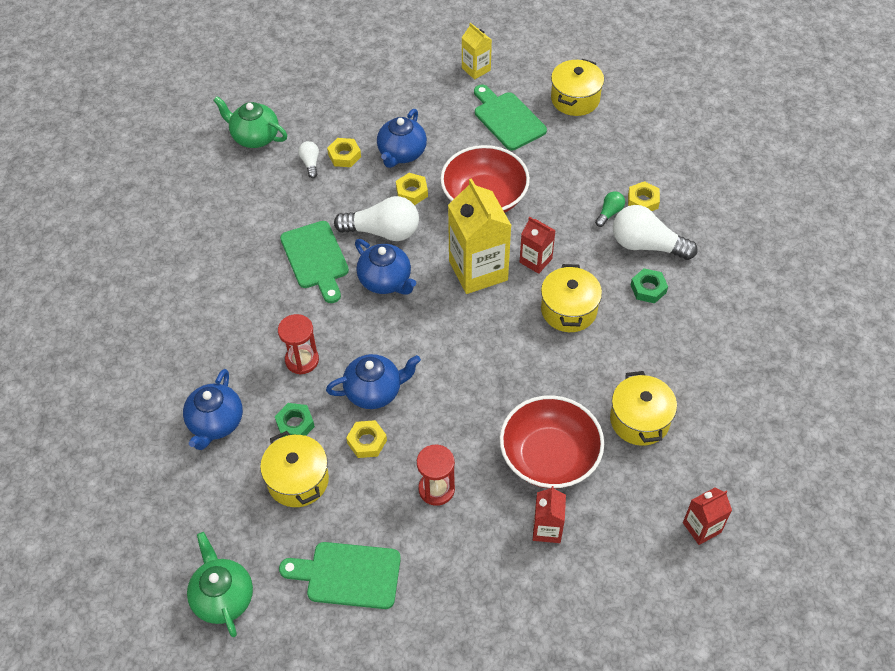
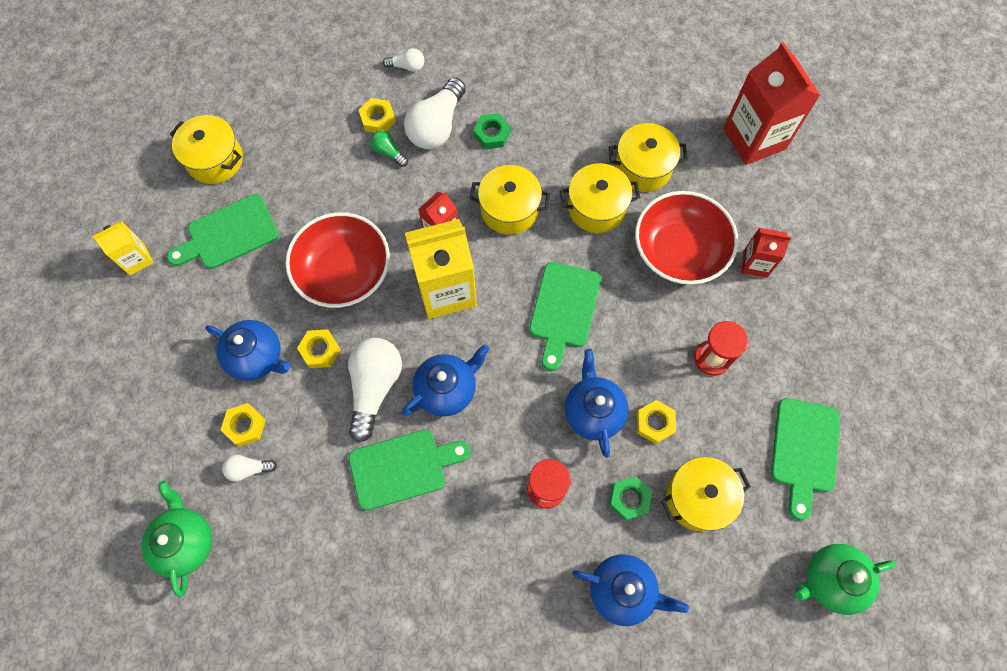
camera: 85 degrees left, 15 degrees up
(254, 137) = (186, 541): green teapot -> green teapot turned 135 degrees clockwise
(471, 361) = (563, 310): none -> green cutting board
(584, 381) = (596, 208): none -> yellow pot
(701, 527) = (754, 138): red carton -> red carton, size x1.90
(707, 215) = (407, 66): none -> white light bulb

